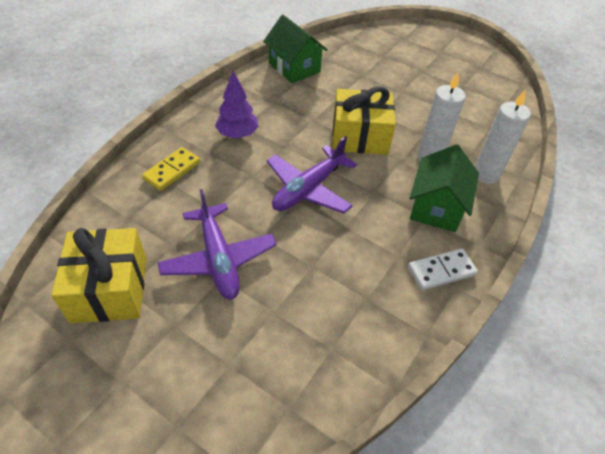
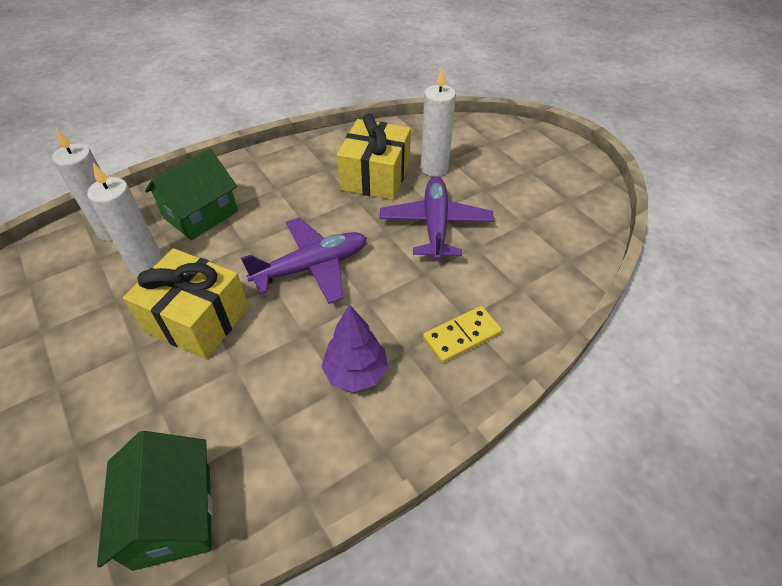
camera: 155 degrees left, 0 degrees up
(110, 289) = (537, 226): yellow gift -> yellow gift (375, 176)
(244, 341) = (434, 168): none -> white candle
(441, 271) = (252, 169): white domino -> none

